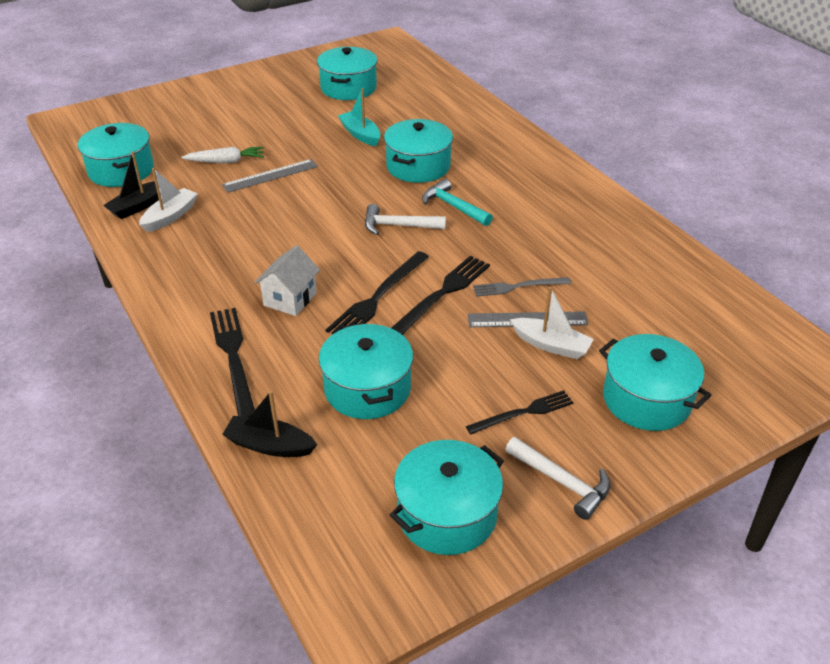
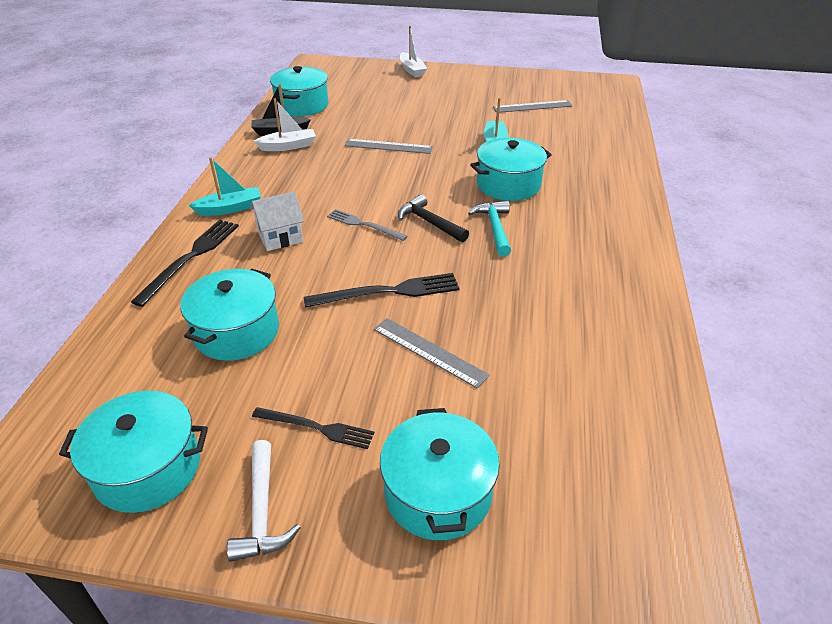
camera: 40 degrees right, 0 degrees up
(202, 299) = (230, 208): none -> turquoise boat
(226, 161) = (373, 125): white carrot -> none
(270, 445) = (124, 331): black boat -> none
(348, 88) = (532, 106): turquoise pot -> grey ruler
(378, 297) = (339, 268): black fork -> none
(398, 226) = (429, 222): white hammer -> black hammer
(518, 287) = (459, 320): grey fork -> grey fork (364, 225)
(551, 345) = (419, 385): white boat -> white boat (412, 70)

